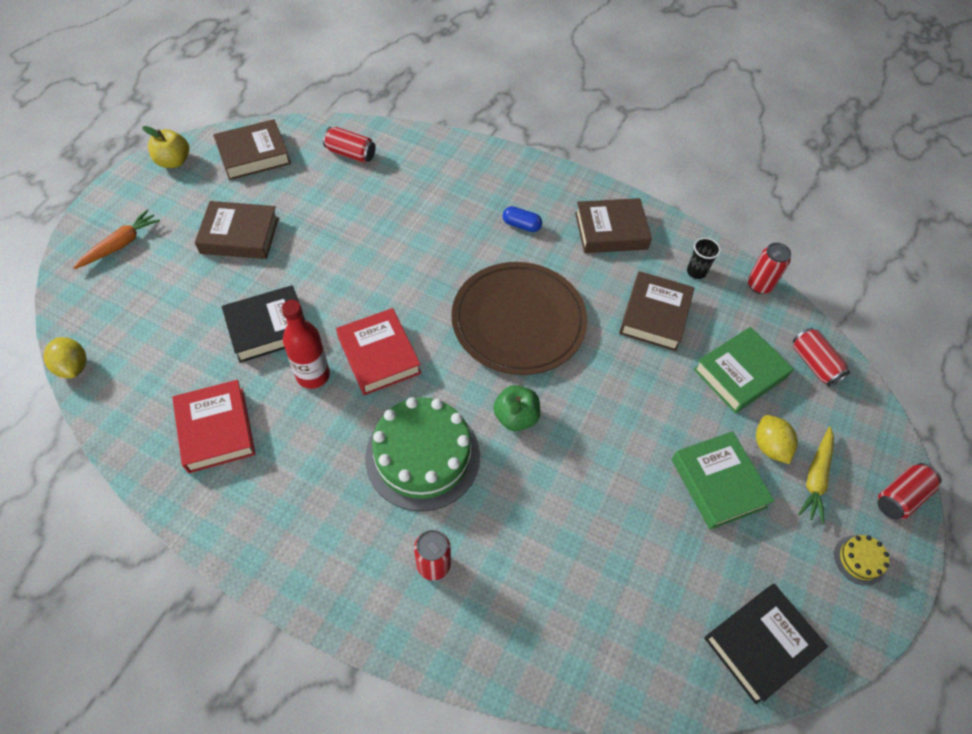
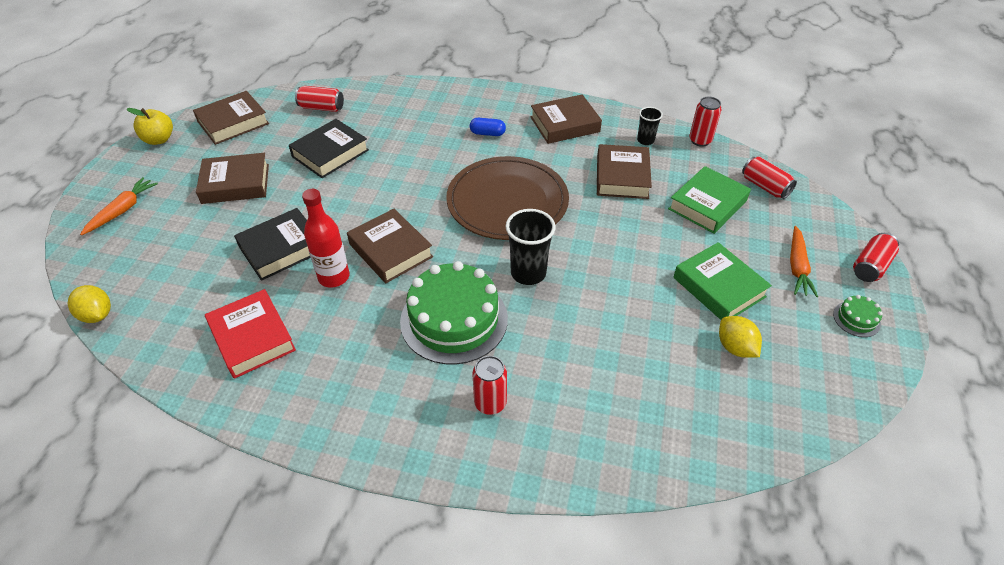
camera: 10 degrees left, 10 degrees down
(379, 355) = (391, 250): red book -> brown book
(516, 417) = (528, 273): green apple -> black cup
(760, 644) = (800, 400): black book -> black book (330, 153)
(769, 446) = (751, 252): yellow lemon -> yellow lemon (735, 347)
(815, 478) = (797, 267): yellow carrot -> orange carrot
(859, 560) = (856, 319): yellow cake -> green cake

